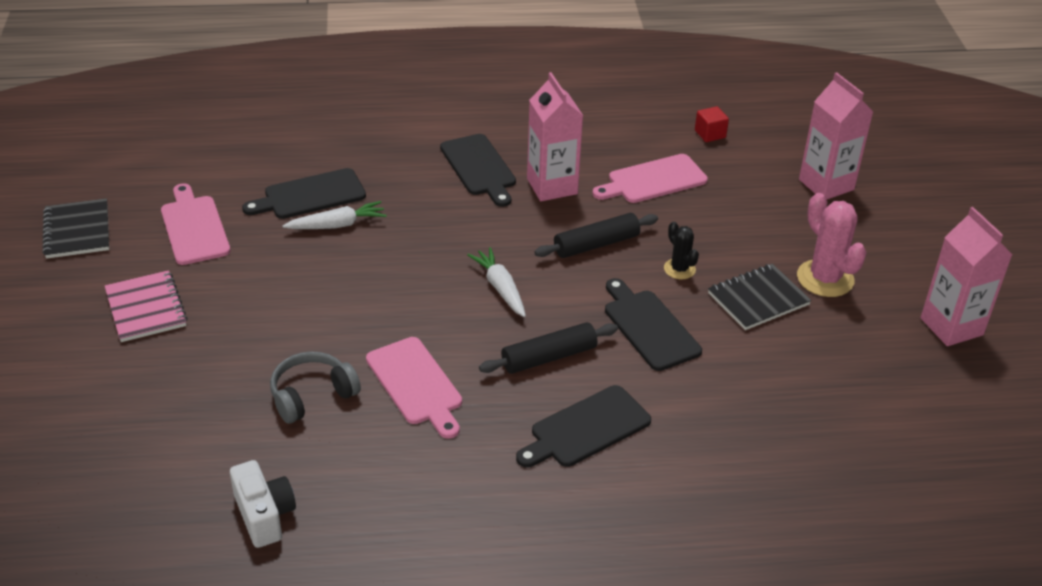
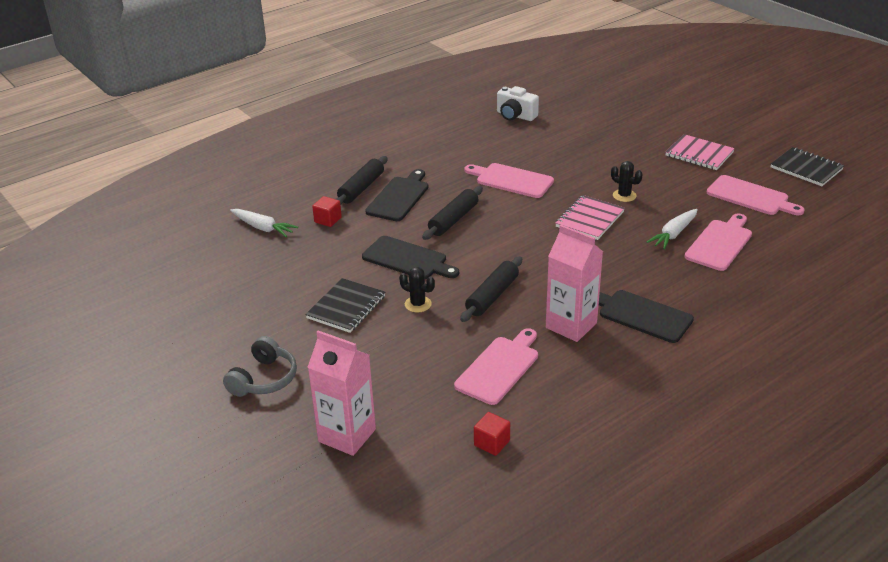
camera: 150 degrees right, 5 degrees down
(310, 195) = (720, 243): black cutting board -> pink cutting board
(312, 396) = (557, 156): grey headphones -> grey headphones (264, 379)
(317, 294) = (624, 195): none -> black cactus
(396, 282) = (589, 219): none -> pink notebook
(500, 288) = (524, 242): white carrot -> white carrot (263, 228)
(625, 473) = (361, 188): none -> black rolling pin
(708, 435) = (328, 220): none -> red cube
(825, 279) = (304, 344): pink cactus -> none
(951, 326) = (190, 347): pink carton -> none

